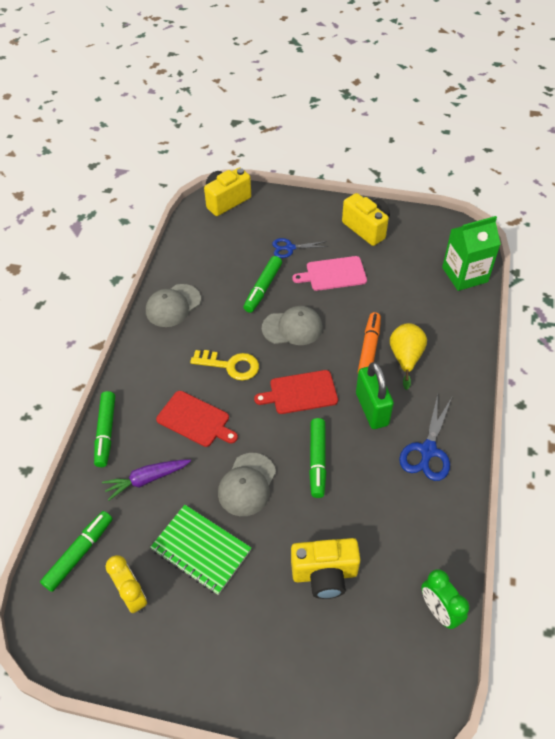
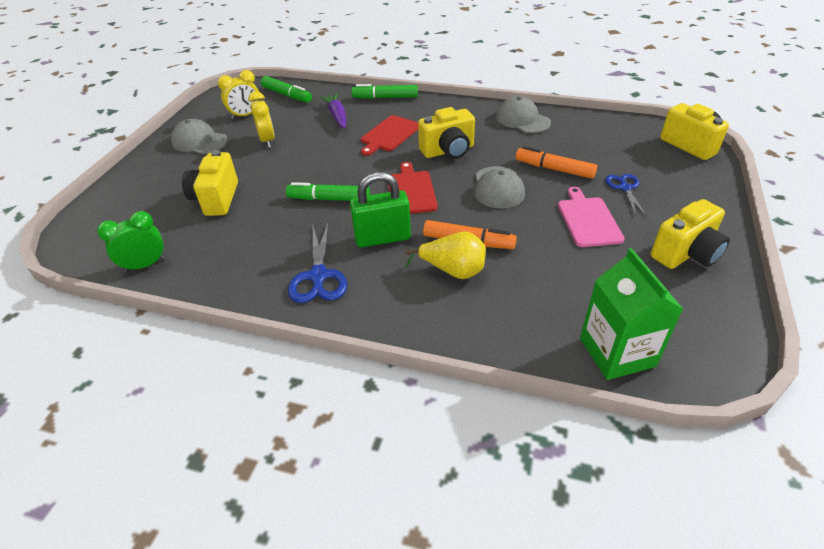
camera: 95 degrees right, 10 degrees down
(201, 550) = (267, 140): green notebook -> yellow clock
(231, 365) = (448, 151): yellow key -> yellow camera
(247, 484) = (317, 160): grey cap -> grey cap (199, 141)
(263, 288) = (554, 169): green marker -> orange marker
(428, 451) = (318, 276): blue scissors -> blue scissors turned 120 degrees counterclockwise

